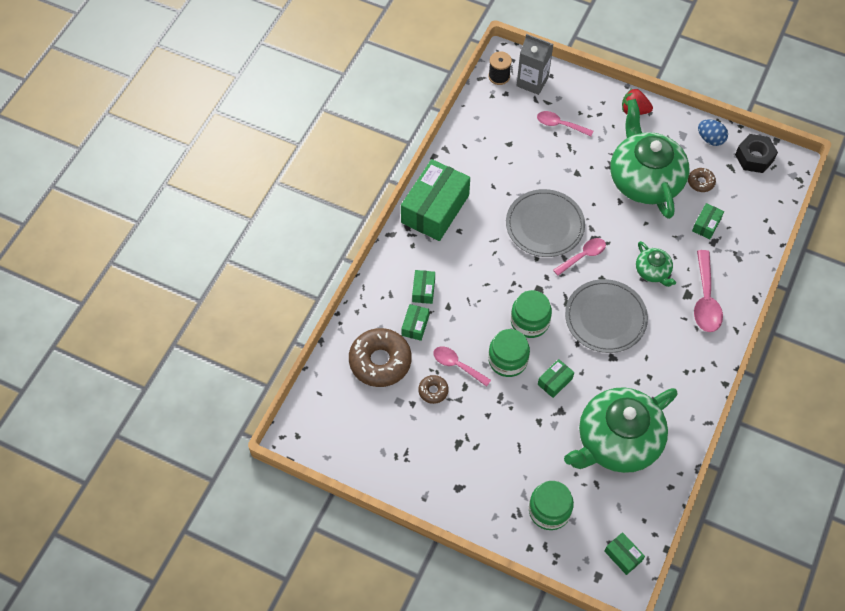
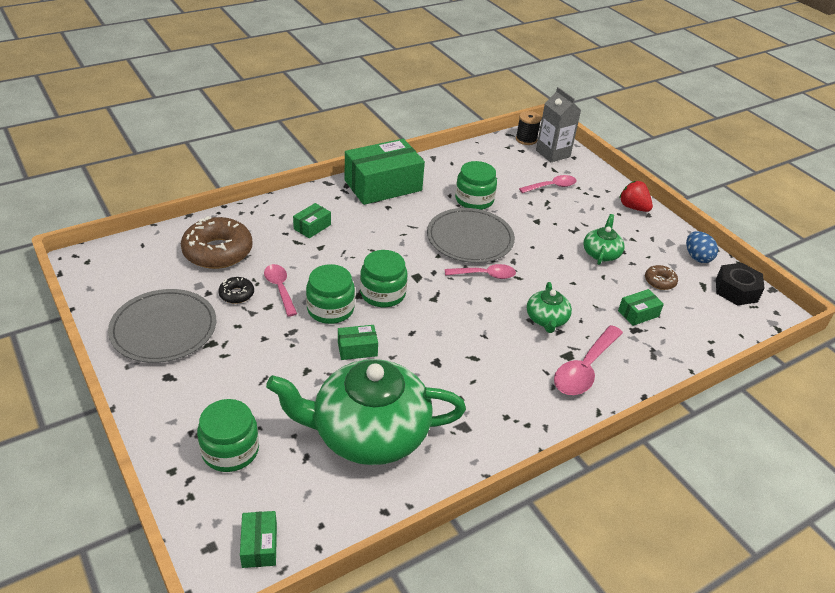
camera: 30 degrees right, 20 degrees down
(415, 325) = (277, 244): green box -> none
(433, 391) = (236, 294): brown donut -> black donut
(515, 179) = (474, 200): none -> green jar
(560, 125) = (551, 186): pink spoon -> pink spoon turned 105 degrees clockwise
(605, 318) = (461, 328): grey plate -> grey plate (164, 329)
(644, 179) = (601, 253): green teapot -> green teapot, size x0.46

